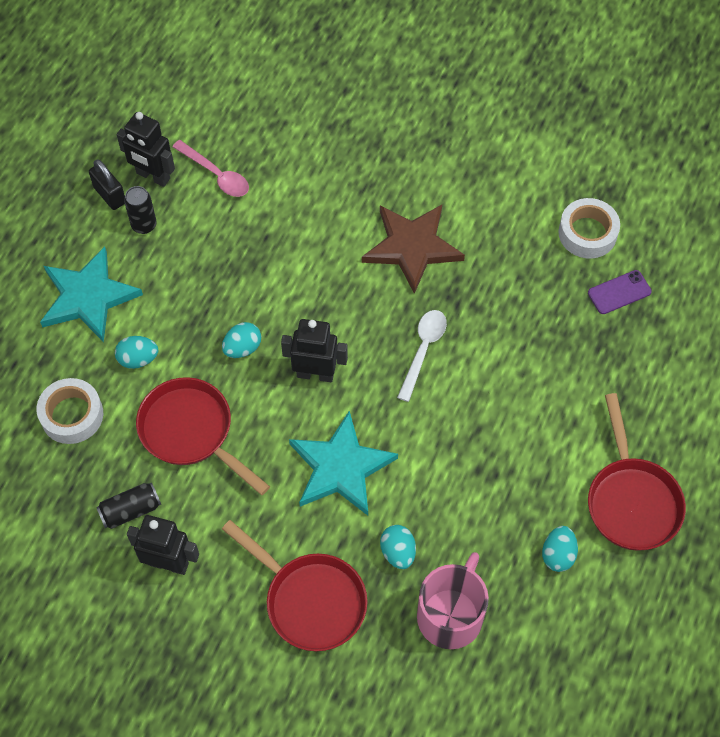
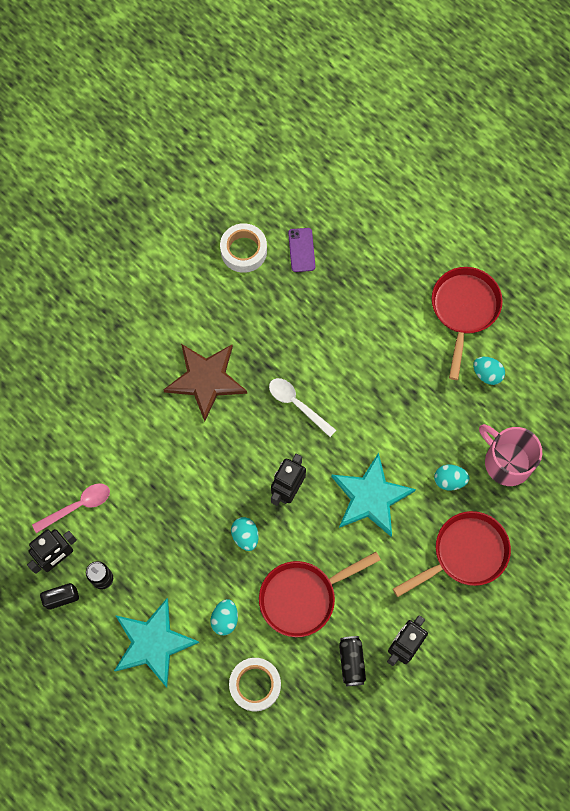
camera: 70 degrees left, 10 degrees up
(631, 500) = (464, 310): red pan -> red pan turned 90 degrees counterclockwise

